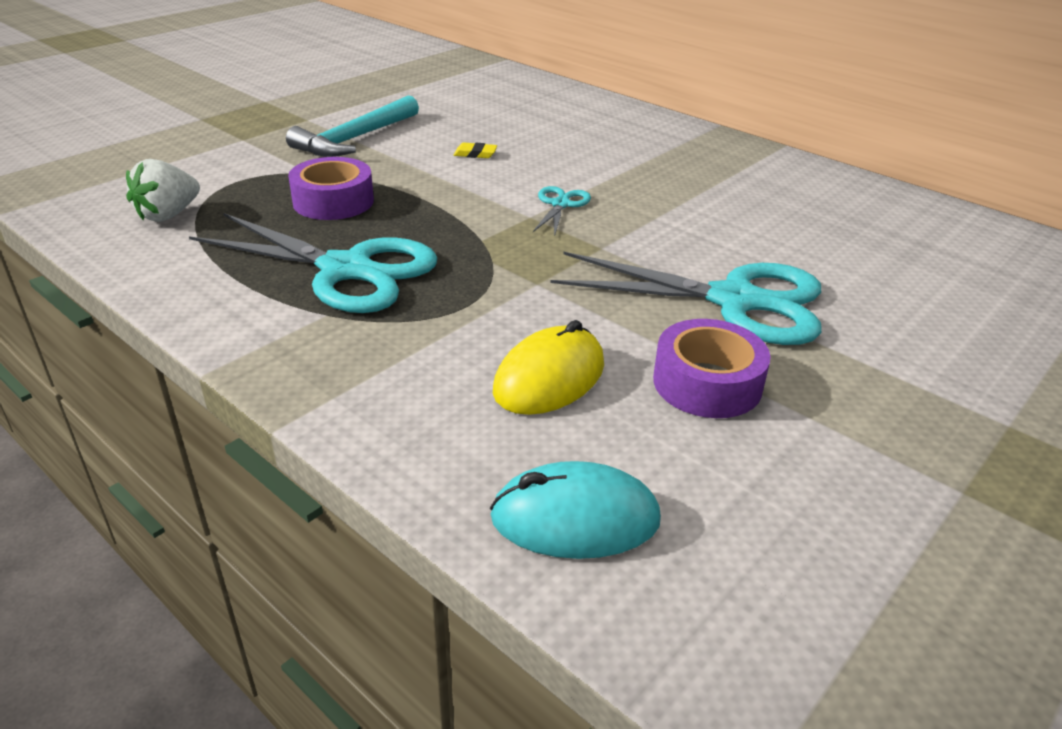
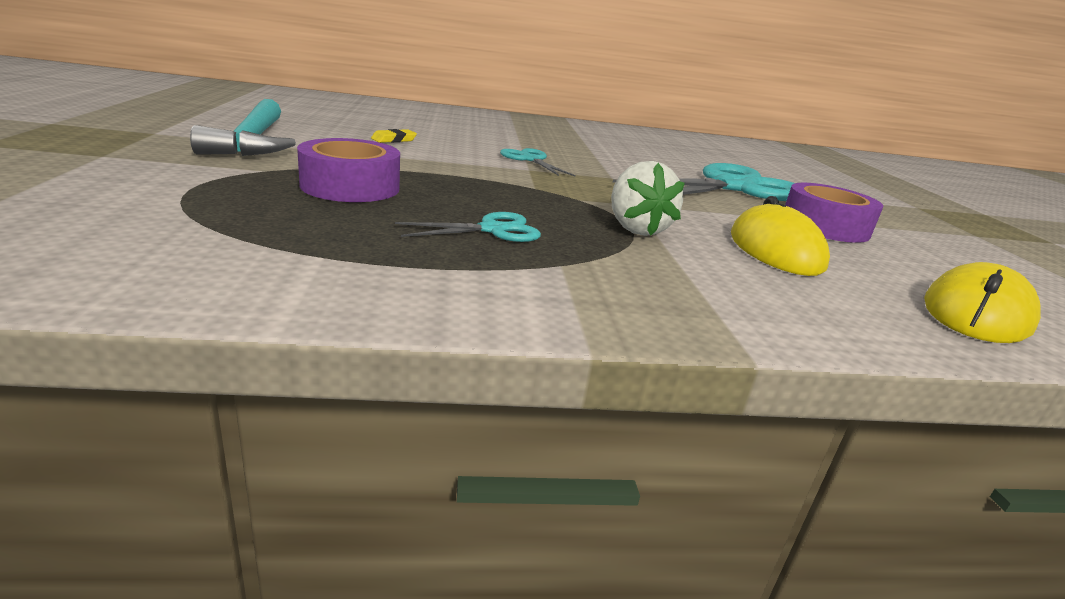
camera: 50 degrees left, 10 degrees down
(168, 215) = (166, 234): white strawberry -> white strawberry (636, 229)
(346, 270) = (492, 230): turquoise scissors -> turquoise scissors, size x0.45
(575, 518) = (976, 314): turquoise mouse -> yellow mouse

